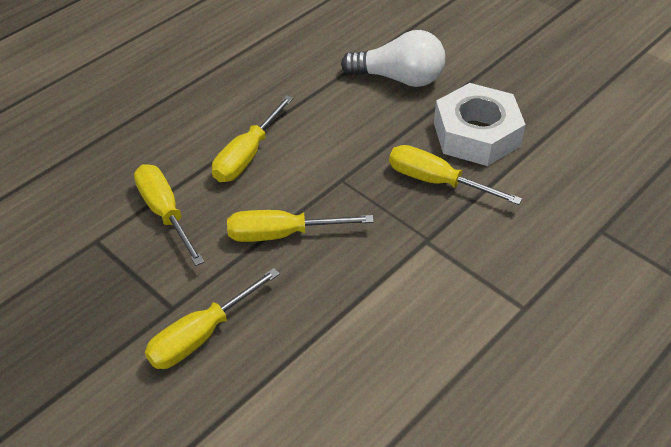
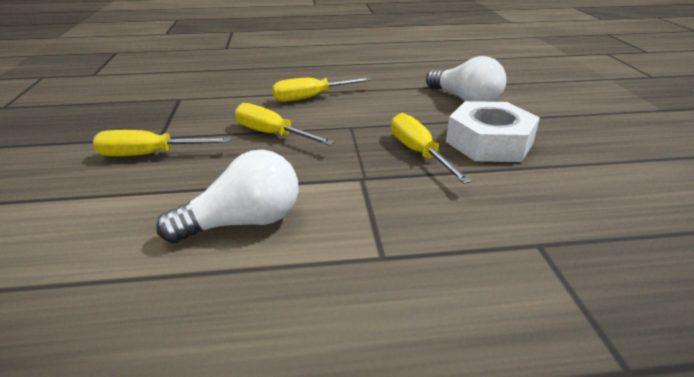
camera: 40 degrees right, 15 degrees down
(165, 213) = (228, 102): yellow screwdriver -> none
(396, 346) = (243, 222): none -> white light bulb

